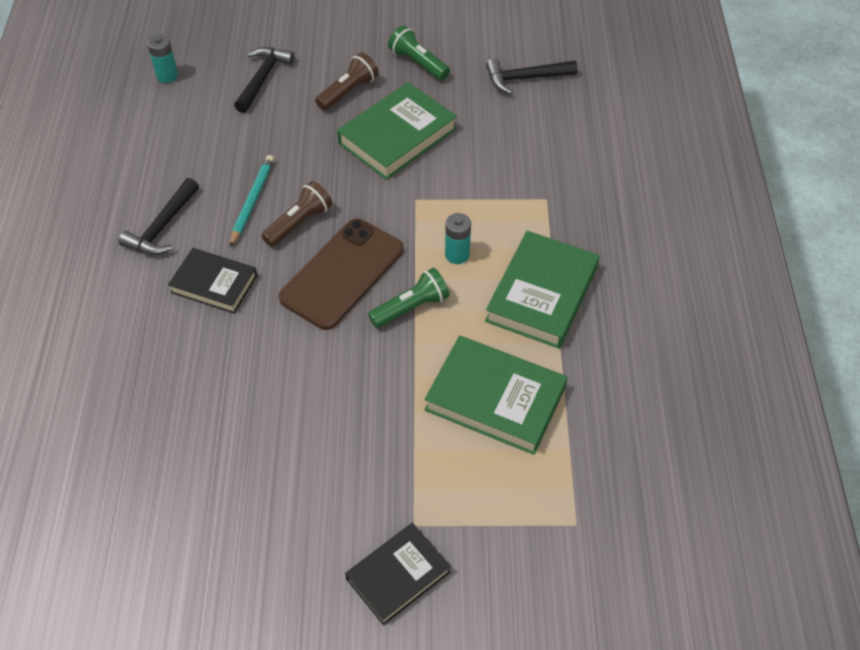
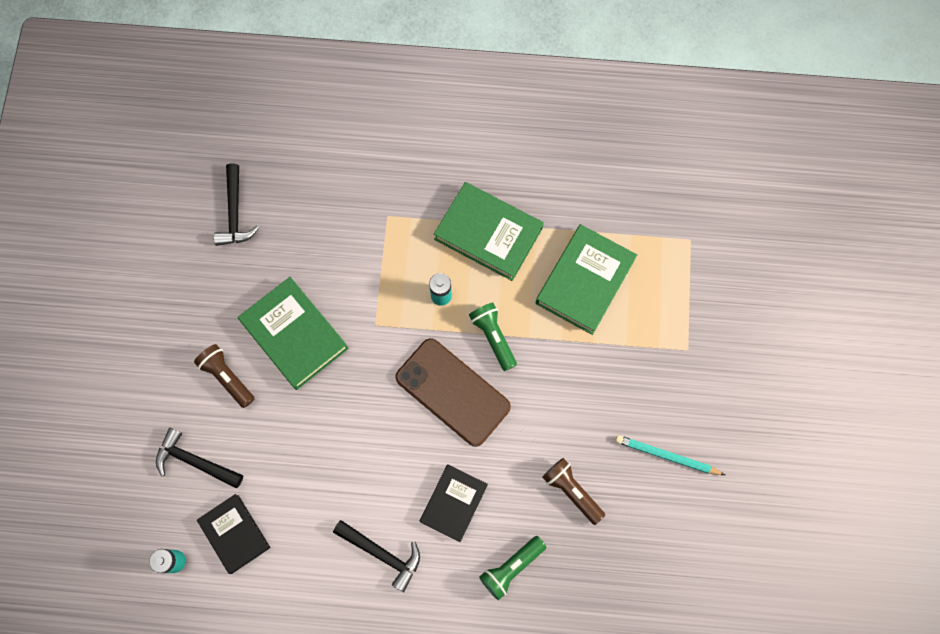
camera: 85 degrees left, 20 degrees up
(252, 201) = (360, 470): turquoise pencil -> turquoise pencil (666, 456)
(299, 223) = (391, 428): brown flashlight -> brown flashlight (571, 491)
(398, 575) = (725, 364): black book -> black book (234, 534)
(418, 63) = (197, 308): green flashlight -> green flashlight (511, 567)

